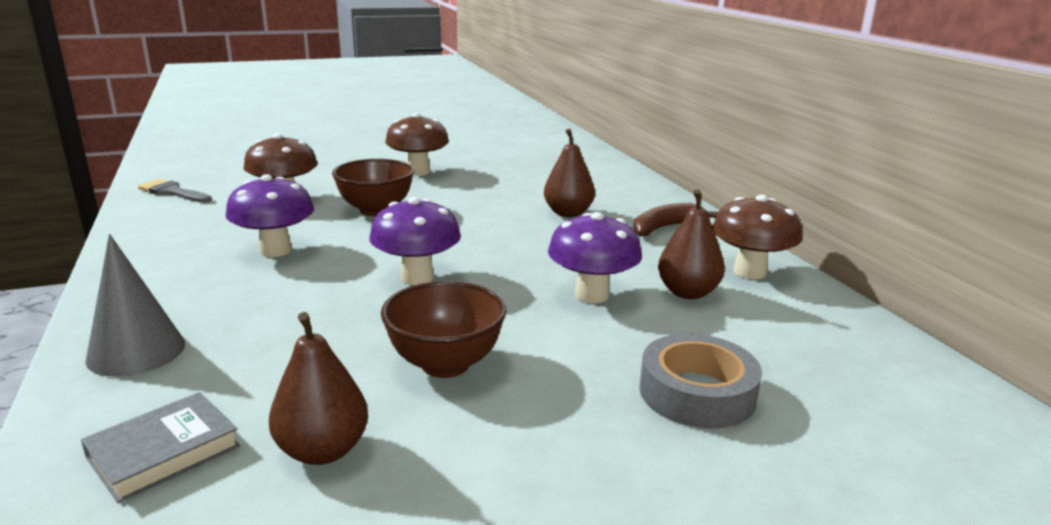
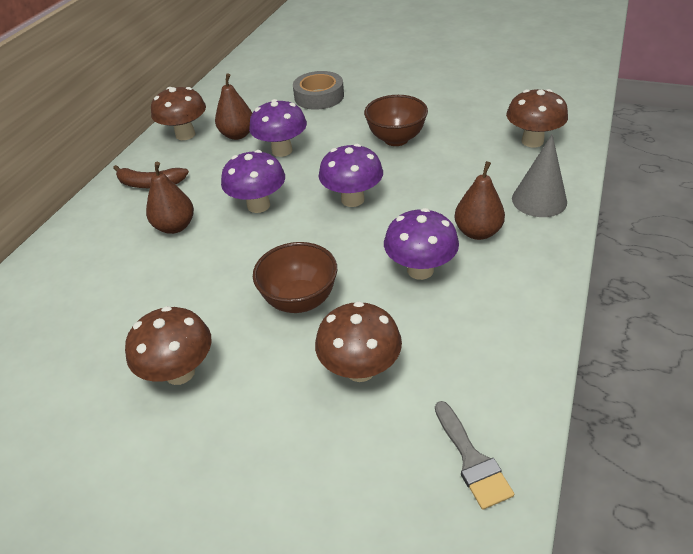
camera: 135 degrees left, 20 degrees up
(164, 452) = (532, 141): grey book -> brown mushroom
(322, 450) = (472, 122): brown pear -> brown pear (477, 232)
(518, 245) = (258, 205): none -> purple mushroom

